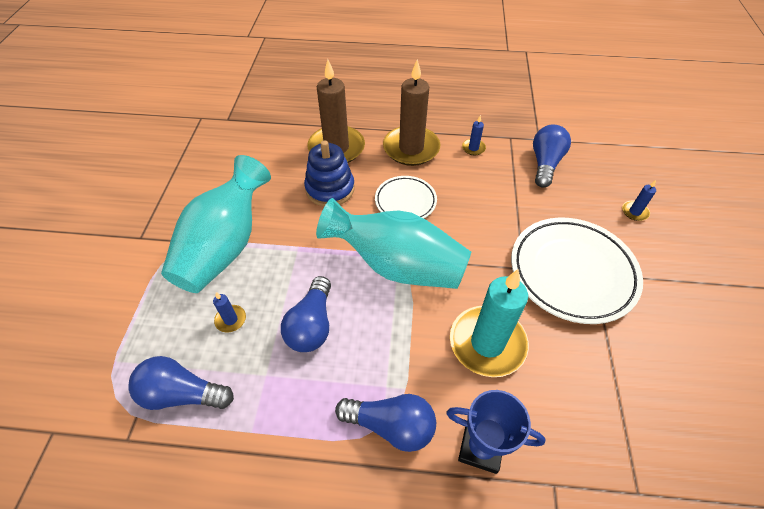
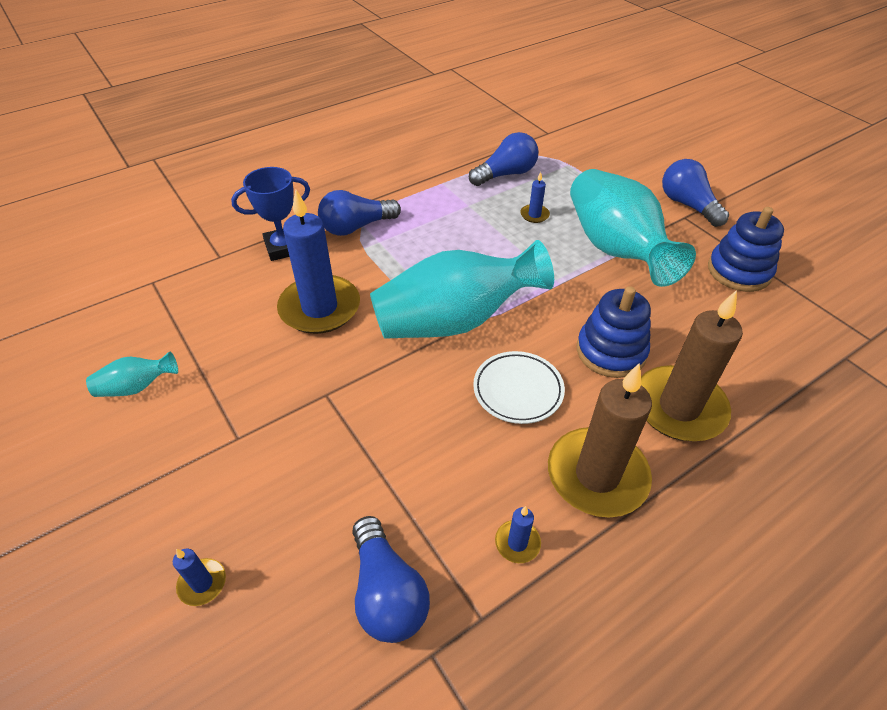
camera: 140 degrees right, 5 degrees down
(187, 182) = (739, 271): none -> blue stacking toy
(312, 325) = (473, 243): blue light bulb -> blue light bulb (687, 205)
(487, 343) = (320, 308): turquoise candle -> blue candle
(572, 272) = (265, 423): white plate -> none
(664, 359) = (137, 387): none -> turquoise vase

